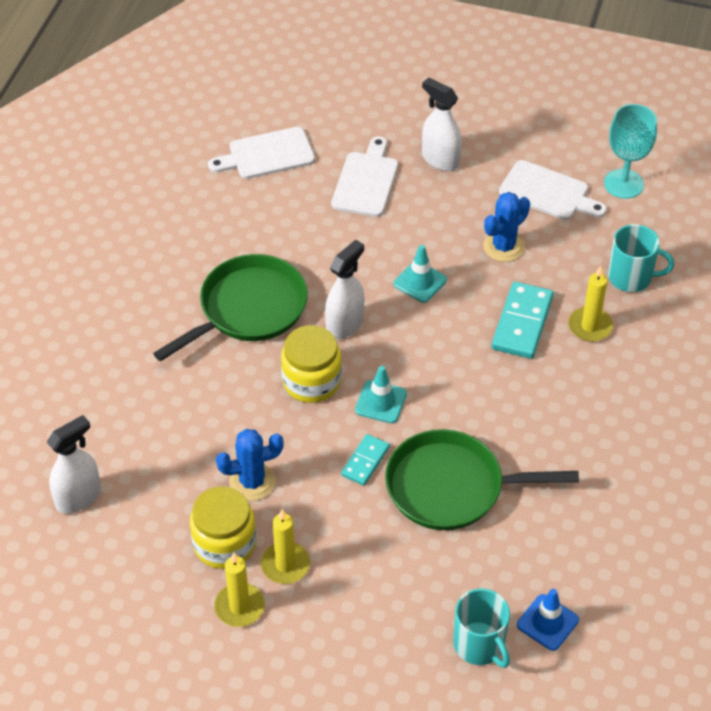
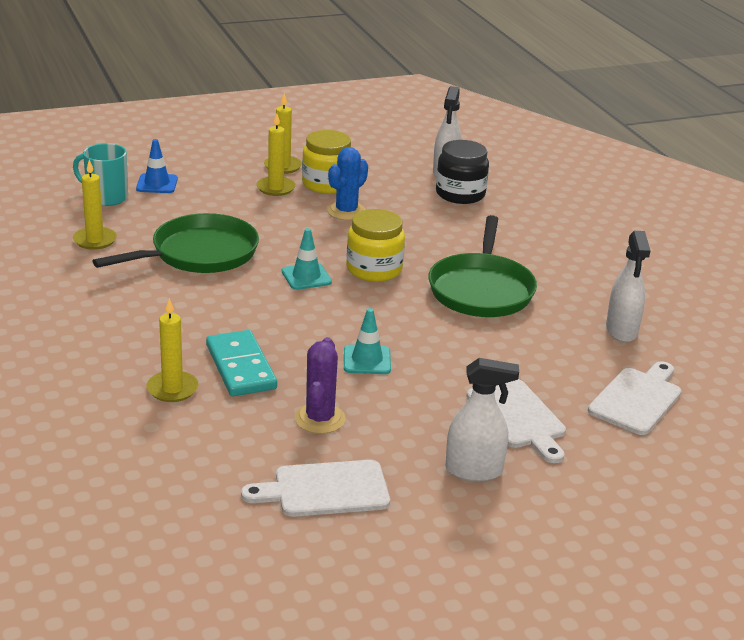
camera: 140 degrees right, 20 degrees down
(108, 451) = (460, 194): none -> black jar
(345, 325) = (393, 309): white spray bottle -> white spray bottle (621, 331)
(365, 461) = (279, 245): turquoise domino -> none
(503, 247) = (320, 419): blue cactus -> purple cactus
(538, 564) = (95, 240): none -> yellow candle
(547, 622) = (65, 219): blue traffic cone -> blue traffic cone (157, 184)
(623, 184) = (246, 539): turquoise goblet -> none
(631, 277) = (162, 446): turquoise mug -> none

